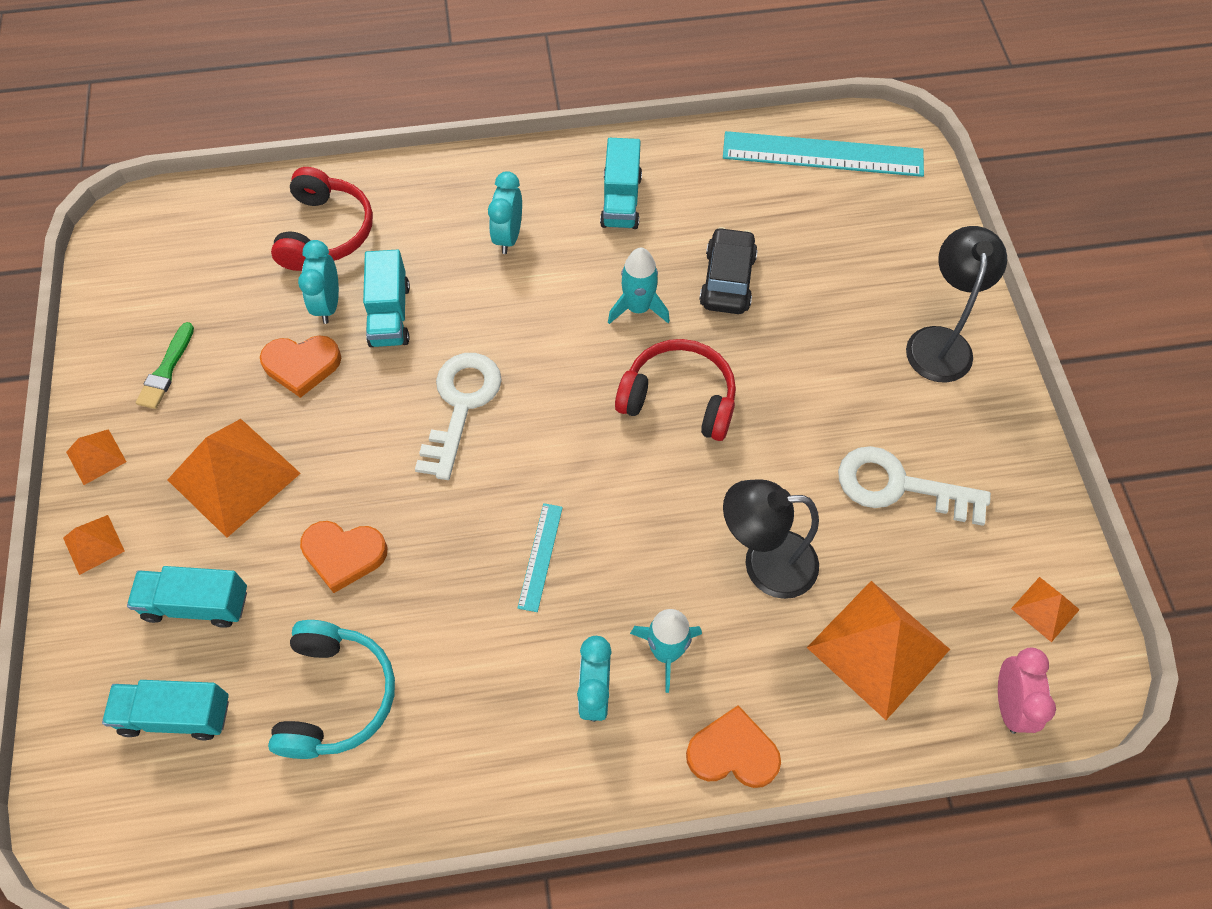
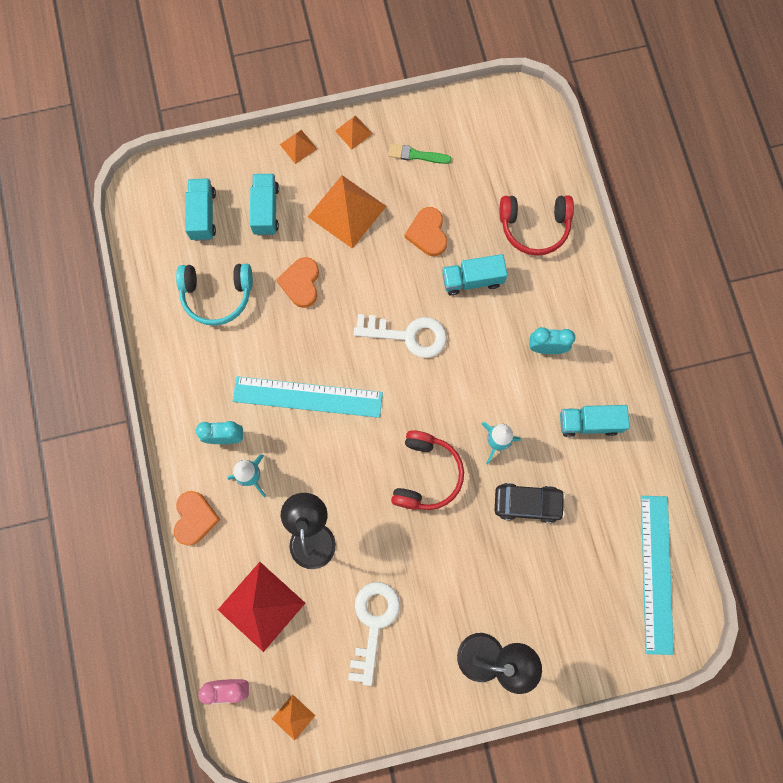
camera: 85 degrees right, 15 degrees up
(328, 305) = (475, 240): turquoise clock -> none
(540, 556) = (307, 397): turquoise ruler -> turquoise ruler, size x2.12
(878, 648) = (261, 606): orange pyramid -> red pyramid

